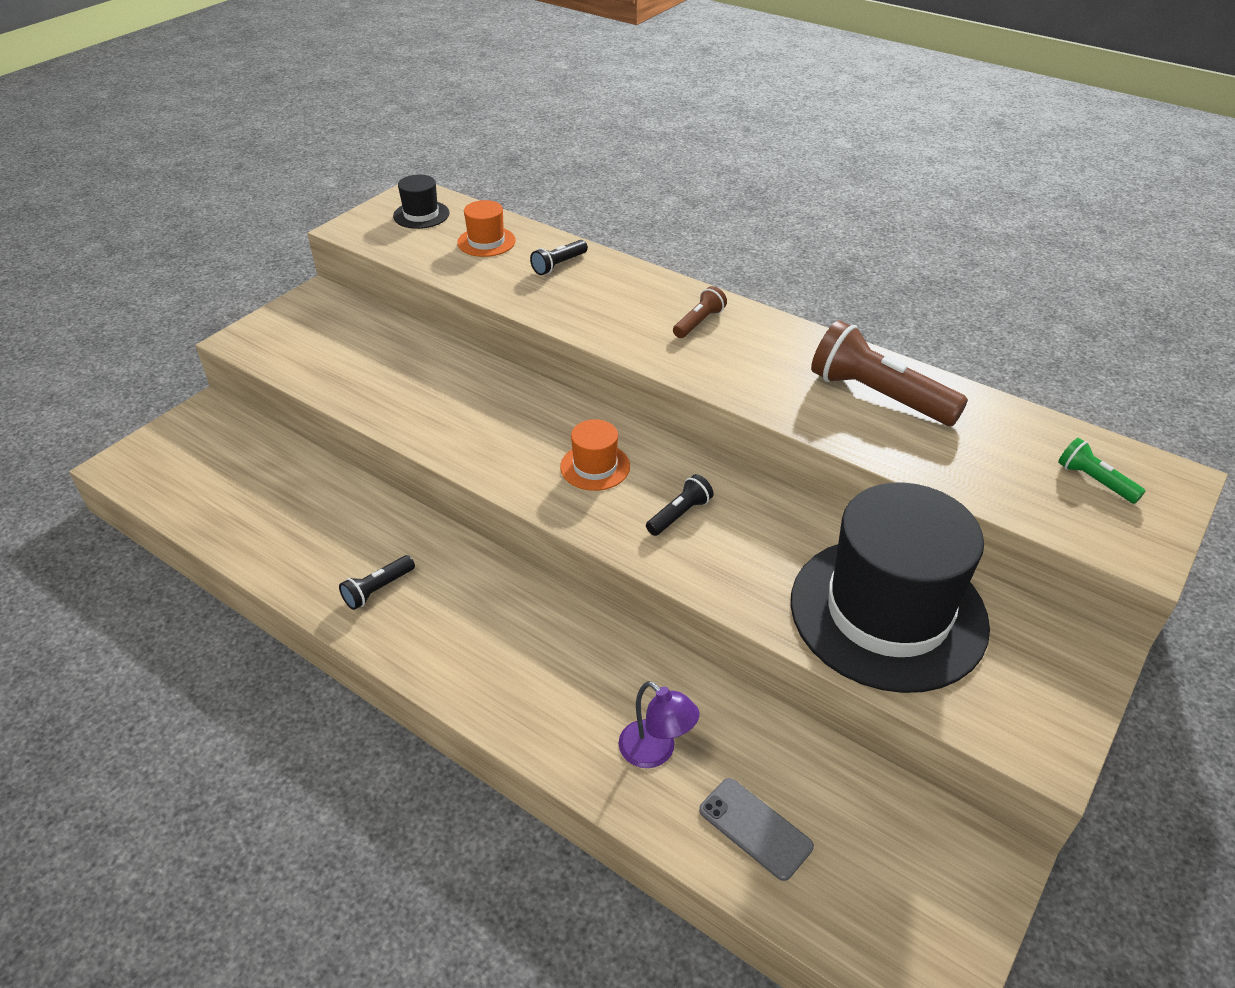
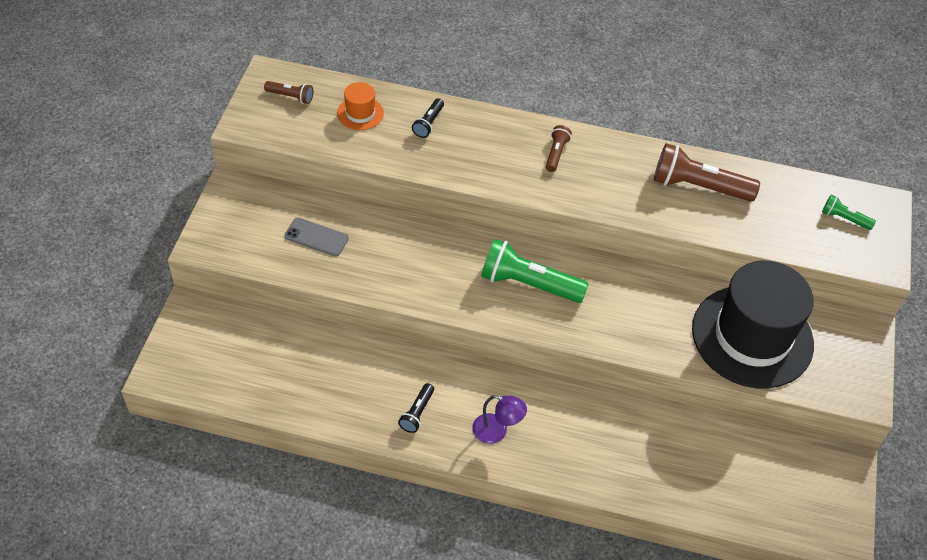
camera: 25 degrees left, 10 degrees up
(421, 215) = (290, 97): black hat -> brown flashlight
(595, 467) = (529, 283): orange hat -> green flashlight
(656, 752) = (648, 463): purple lamp -> purple lamp (497, 431)
(679, 514) = (601, 305): black flashlight -> none
(755, 828) = (722, 489): grey phone -> grey phone (316, 237)

